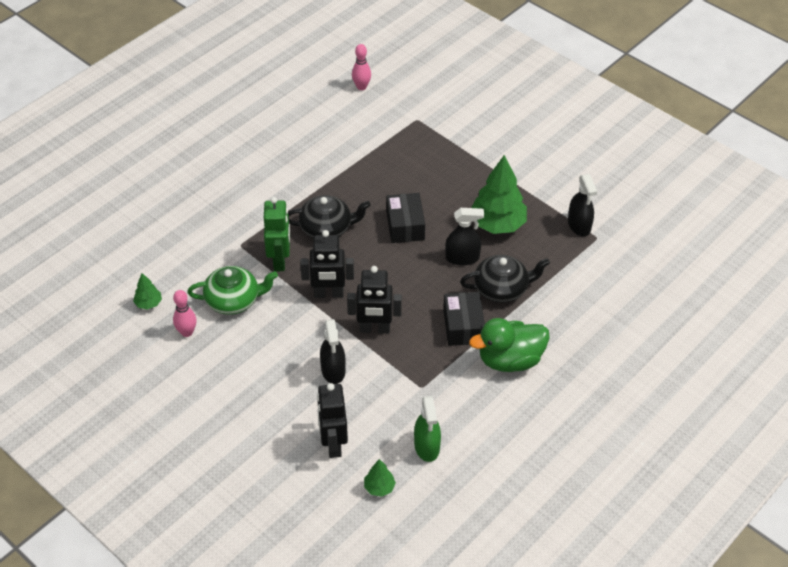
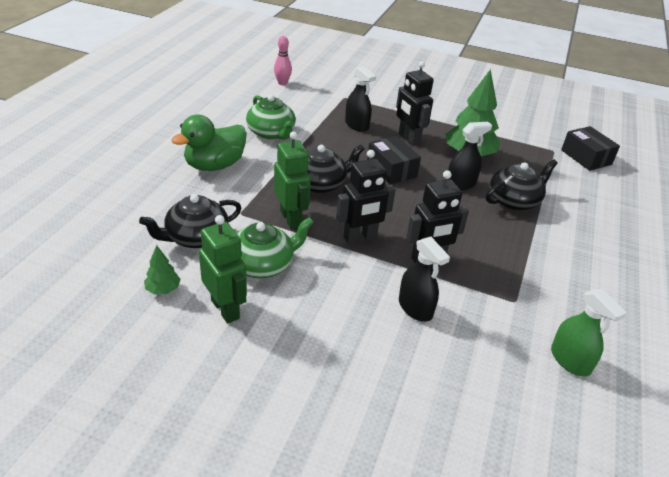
camera: 25 degrees left, 10 degrees down
(187, 332) = (225, 309): pink bowling pin -> green robot
(193, 261) = (196, 237): none -> black teapot
(314, 156) = (271, 133): none -> green teapot
(333, 444) = (472, 388): black robot -> black robot (408, 138)
(379, 487) = (560, 424): green tree -> none
(463, 326) = (508, 238): black box -> black box (586, 157)
(510, 360) = (573, 256): green duck -> green duck (214, 165)
(579, 225) = (533, 145): black spray bottle -> black spray bottle (357, 125)

